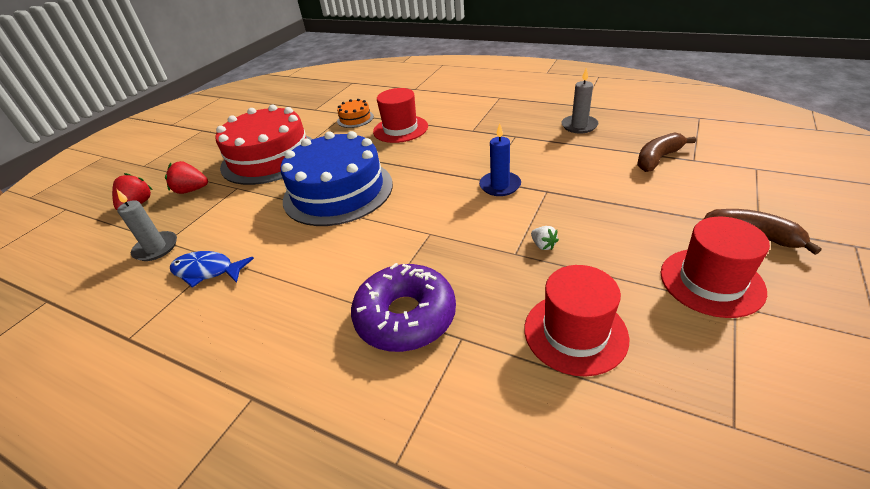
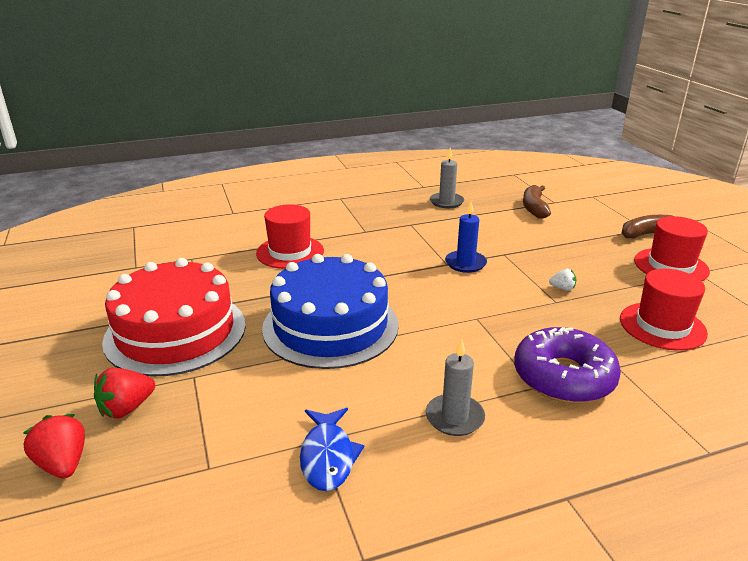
camera: 50 degrees left, 10 degrees down
(156, 248) = (209, 480): grey candle -> grey candle (454, 417)
(207, 271) = (328, 456): blue fish -> blue fish turned 60 degrees counterclockwise
(355, 119) = (215, 259): orange cake -> none

